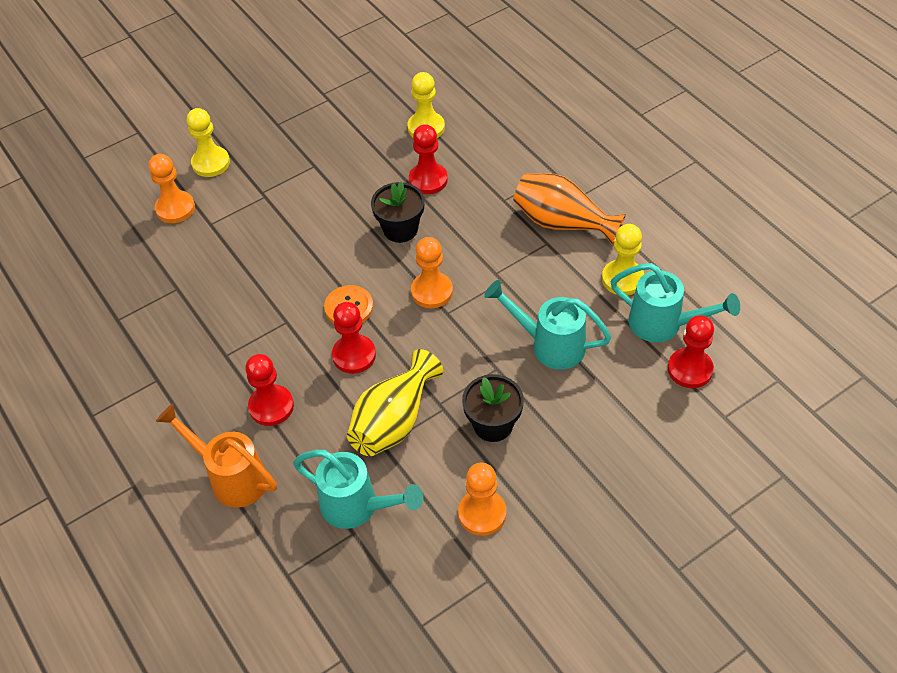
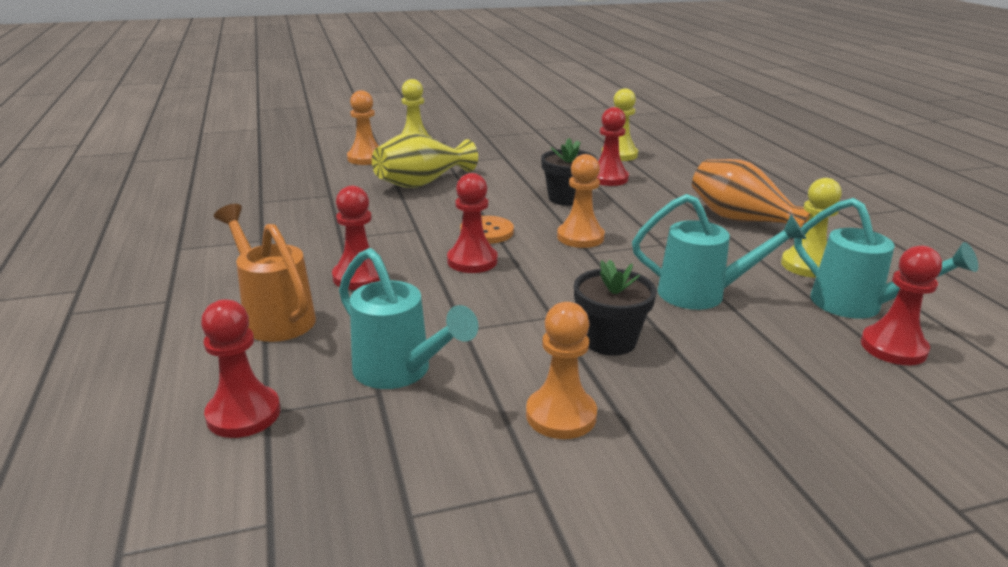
camera: 15 degrees right, 25 degrees down
(272, 582) = (243, 414): none -> red pawn
(394, 421) = (488, 313): yellow vase -> yellow vase (422, 183)
(549, 345) = (703, 294): turquoise watering can -> turquoise watering can turned 150 degrees clockwise

